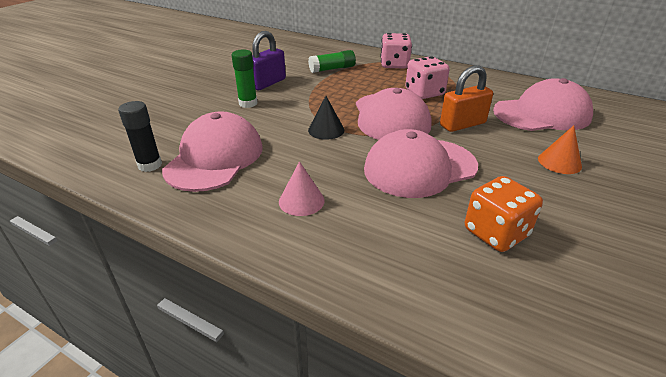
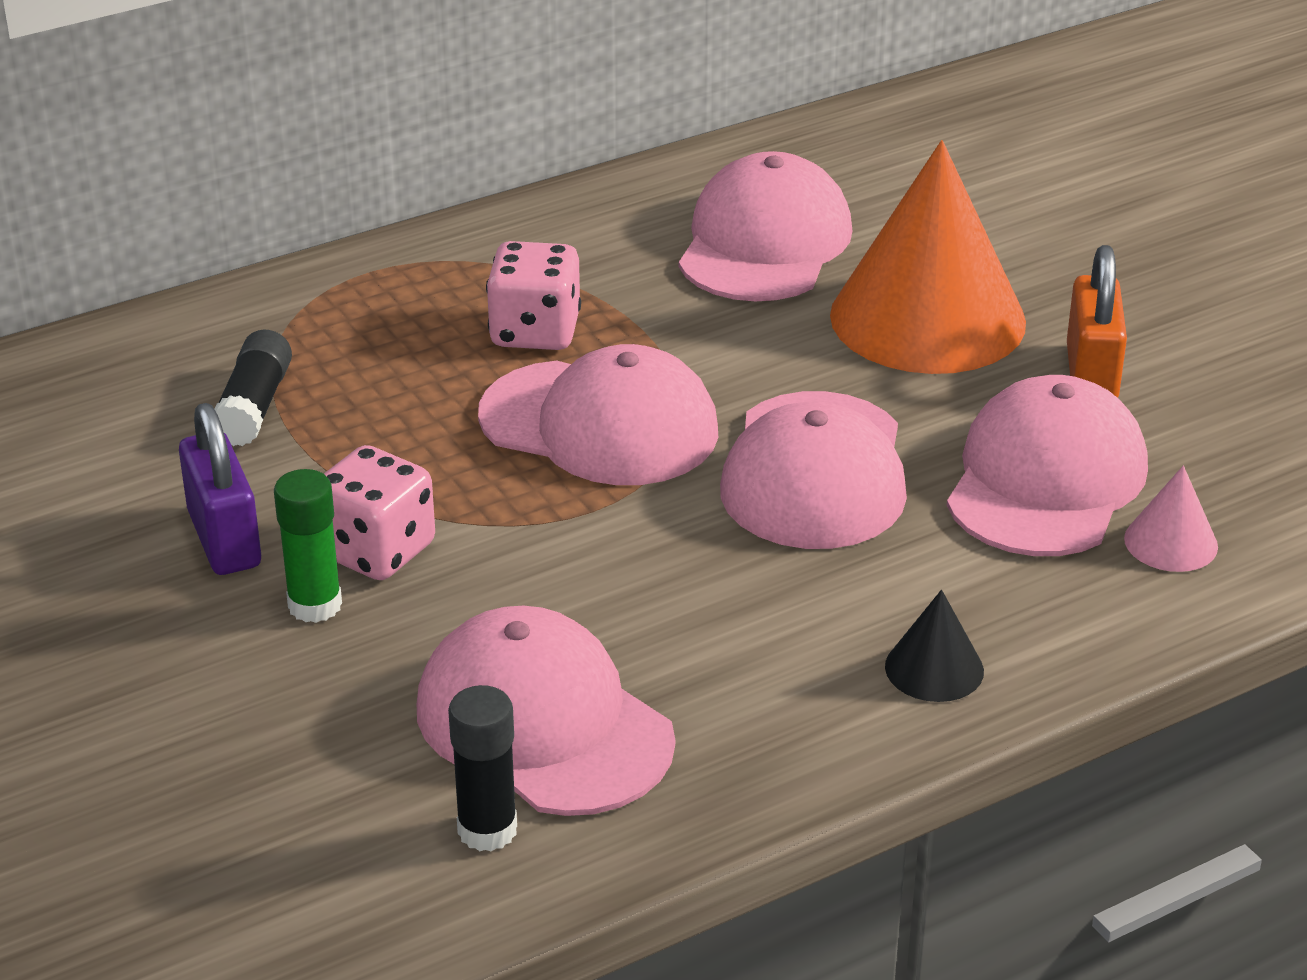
camera: 60 degrees left, 0 degrees up
(301, 201) = (802, 650): pink cone -> pink cone (1171, 542)
(326, 130) = (568, 530): black cone -> black cone (934, 668)
(332, 69) = (254, 406): green glue stick -> black glue stick
(394, 65) = (340, 305): pink dice -> pink dice (376, 551)
(462, 124) = (714, 351): orange padlock -> orange padlock (1091, 375)
(496, 233) = (1046, 480): orange dice -> pink cap
(559, 162) = (927, 318): orange cone -> orange cone, size x2.38

